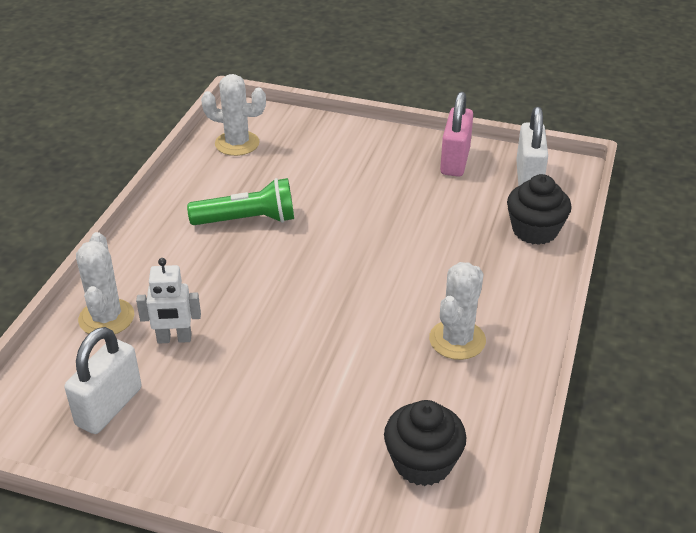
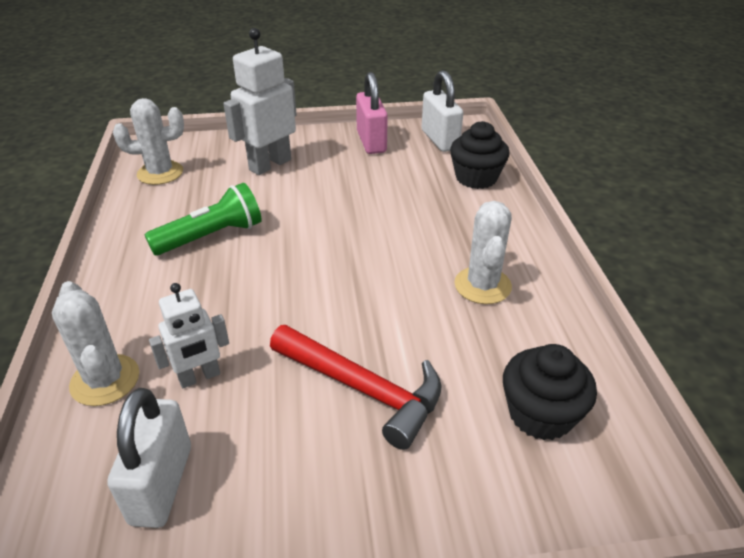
camera: 25 degrees left, 0 degrees up
(292, 391) = (362, 389): none -> red hammer
(340, 161) = (270, 164): none -> white robot

